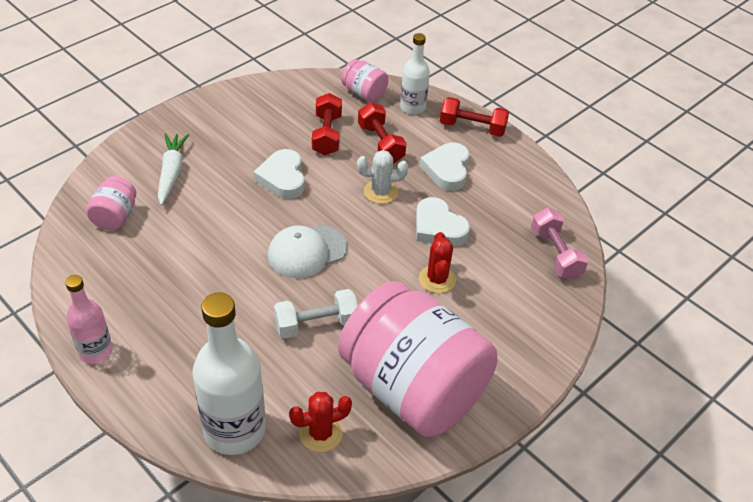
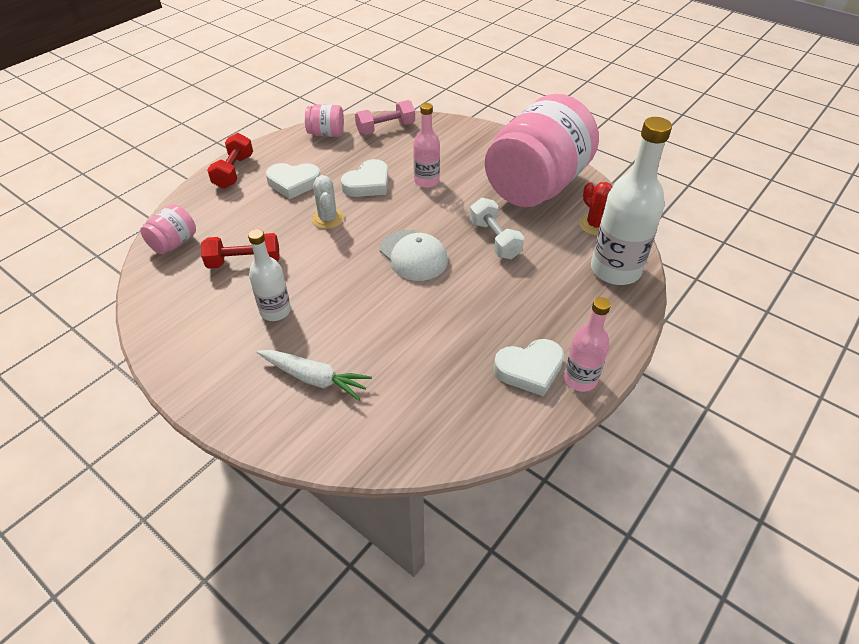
camera: 95 degrees left, 0 degrees up
(115, 216) = (394, 414): pink jar -> pink jar (326, 134)
(172, 173) = (314, 378): white carrot -> white carrot turned 150 degrees counterclockwise
(282, 178) = (314, 285): white heart -> white heart (529, 369)
(380, 144) = (258, 224): red dumbbell -> none
(412, 107) = (200, 208): white bottle -> white bottle (275, 311)
(437, 279) = (426, 181): red cactus -> pink bottle

